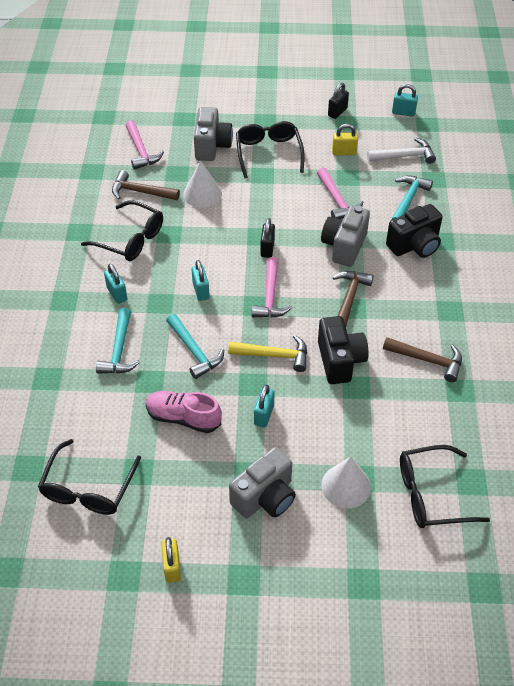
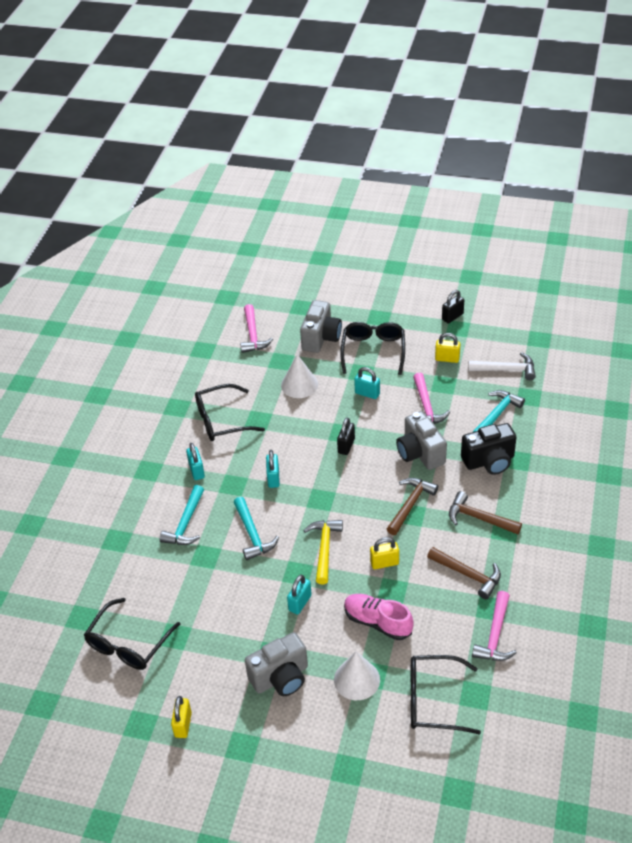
camera: 15 degrees right, 5 degrees down
(130, 239) = (222, 420): black glasses -> black glasses turned 120 degrees clockwise
(141, 192) = (242, 375): brown hammer -> brown hammer (479, 518)
(183, 418) = (227, 594): pink shoe -> pink shoe (377, 622)
(270, 296) = (336, 492): pink hammer -> pink hammer (495, 635)
(274, 355) = (324, 549): yellow hammer -> yellow hammer turned 105 degrees counterclockwise
(340, 361) = (384, 563): black camera -> yellow padlock
(344, 246) = (420, 453): grey camera -> grey camera turned 60 degrees counterclockwise
(403, 113) = (518, 324): turquoise padlock -> turquoise padlock (367, 393)

